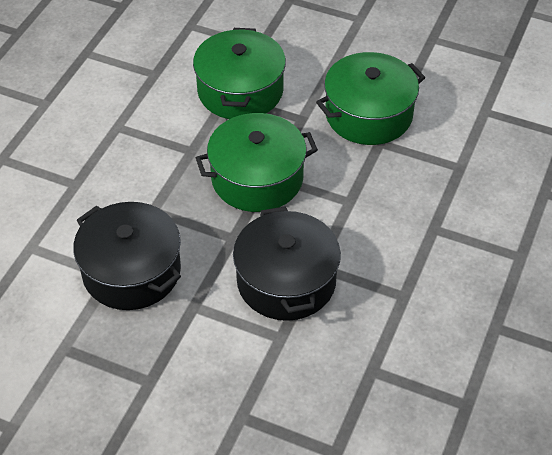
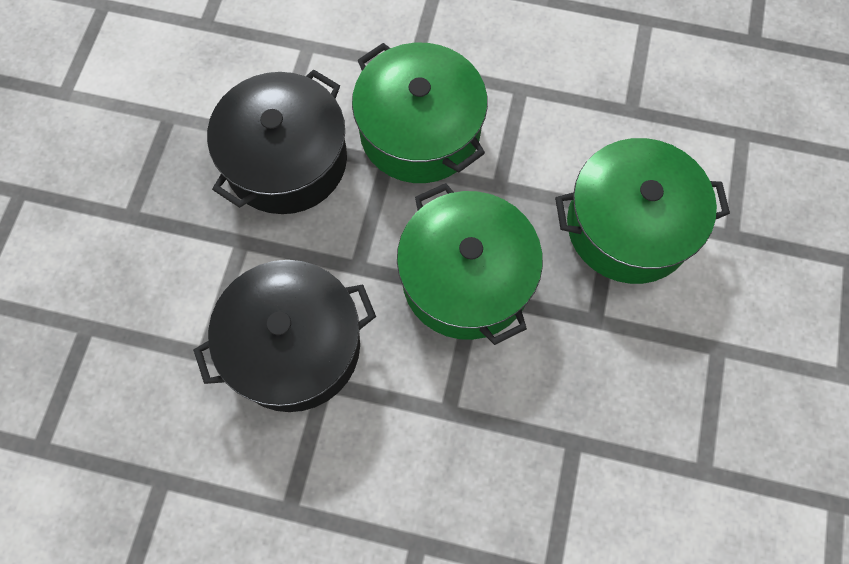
camera: 80 degrees right, 20 degrees up
(368, 114) = (629, 418): green pot -> green pot (420, 131)

